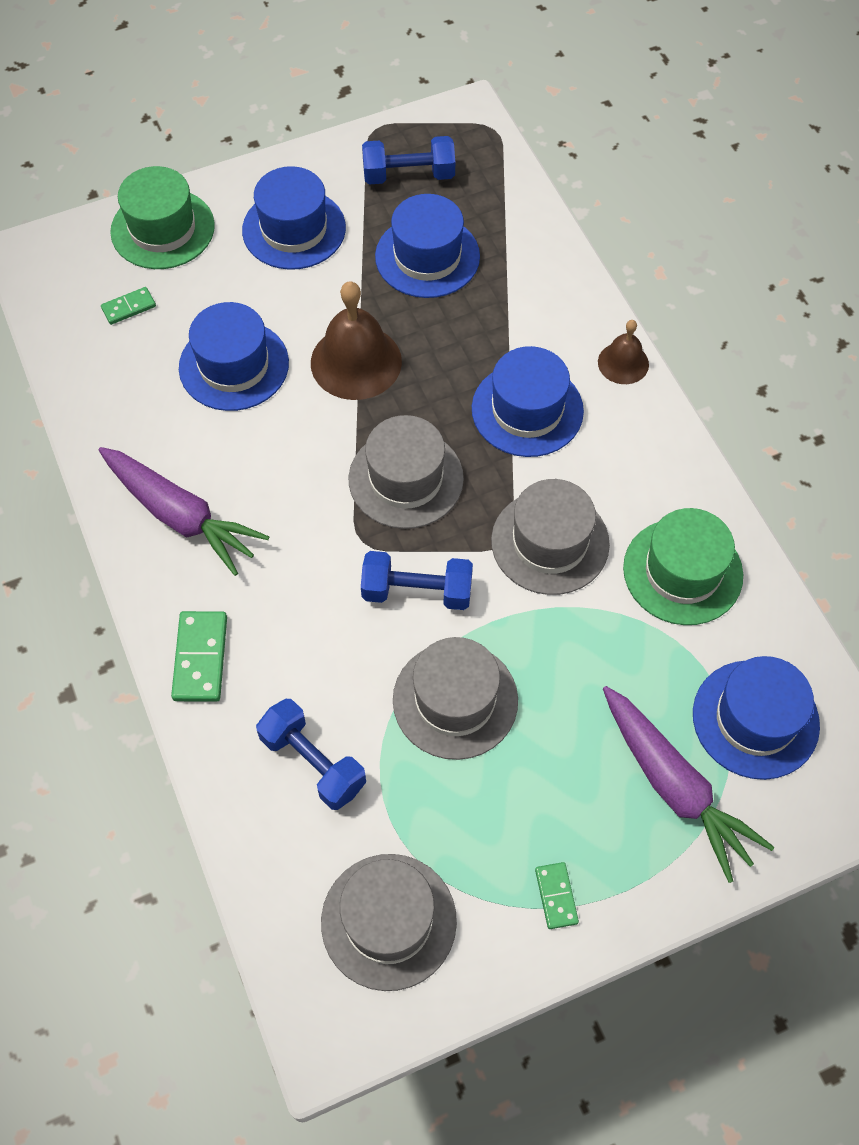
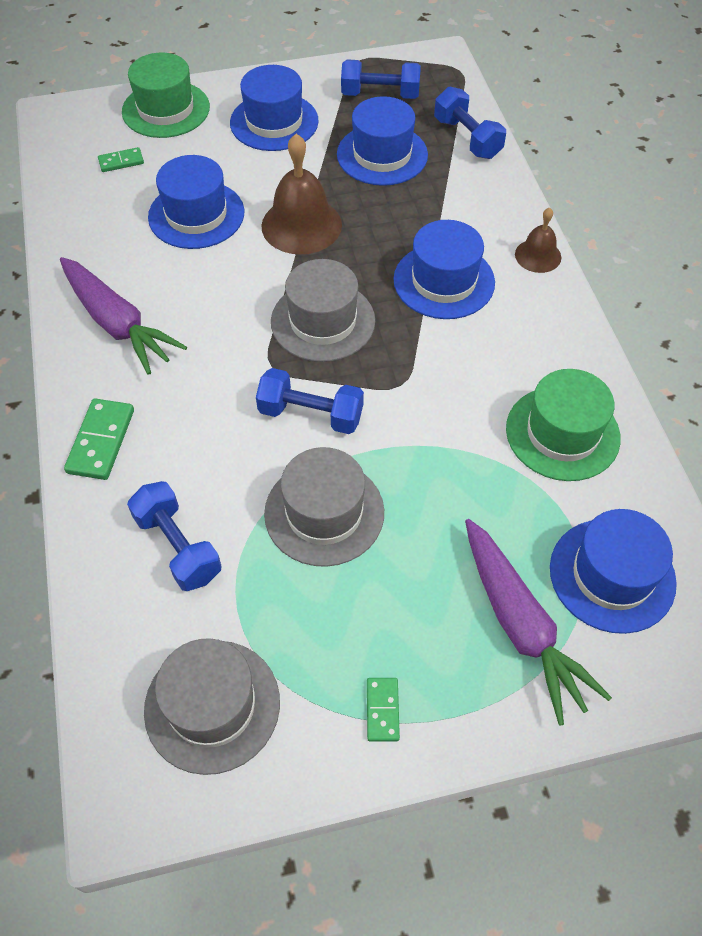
camera: 10 degrees right, 5 degrees down
(519, 221) = (467, 138): none -> blue dumbbell
(550, 542) = (442, 391): grey hat -> none

